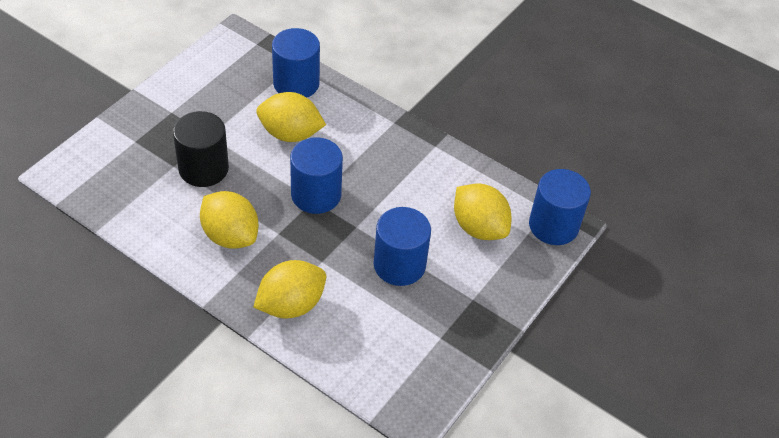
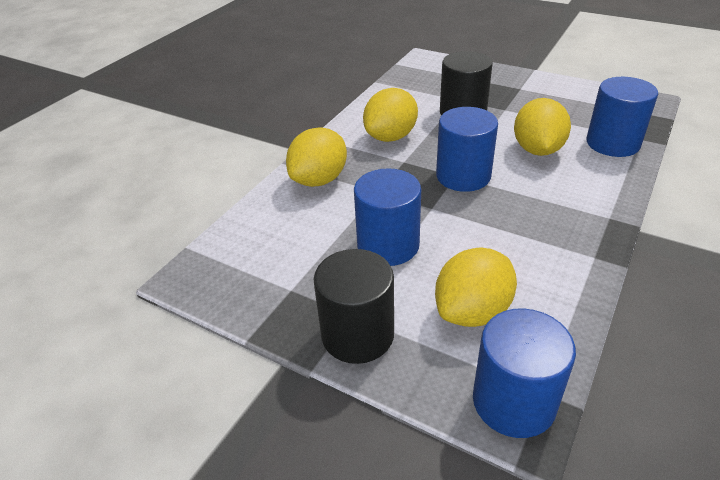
camera: 90 degrees right, 10 degrees down
(291, 305) = (319, 180): yellow lemon -> yellow lemon turned 75 degrees clockwise
(493, 298) = (357, 335): none -> black cylinder

